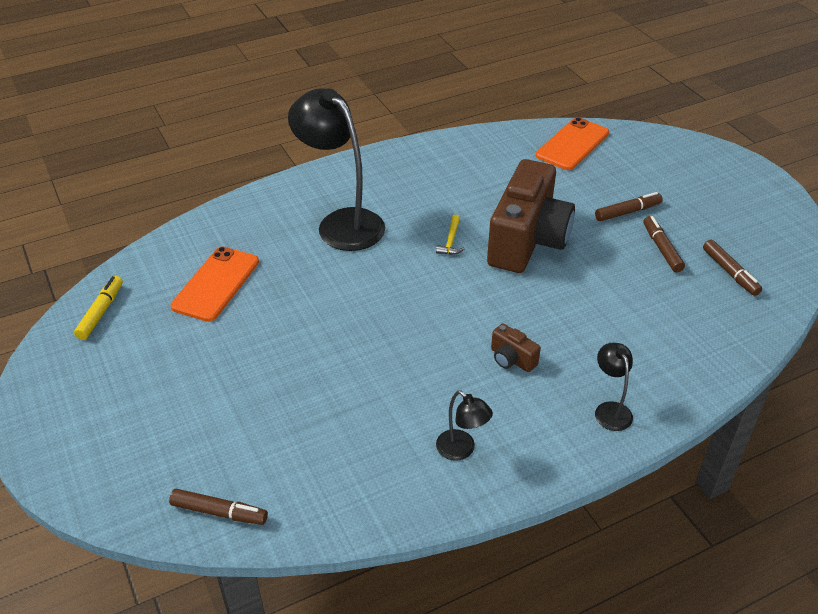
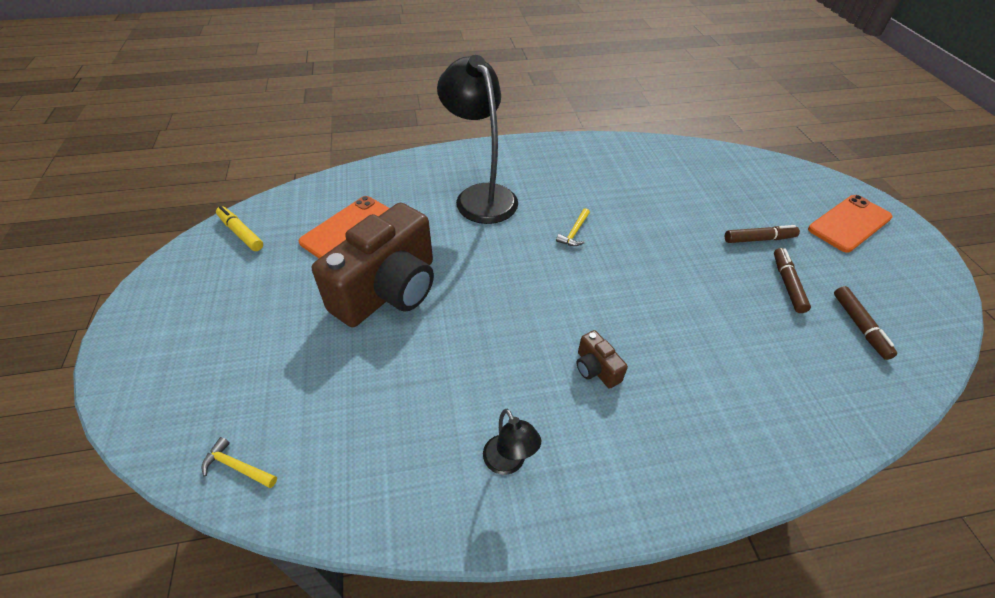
camera: 15 degrees right, 5 degrees up
(101, 312) = (241, 233): yellow marker -> yellow marker turned 75 degrees counterclockwise
(219, 512) = (237, 467): brown marker -> yellow hammer
(527, 241) = (649, 247): brown camera -> brown camera (388, 290)
(572, 144) = (718, 165): orange phone -> orange phone (849, 223)
(610, 410) = (688, 457): black lamp -> none

